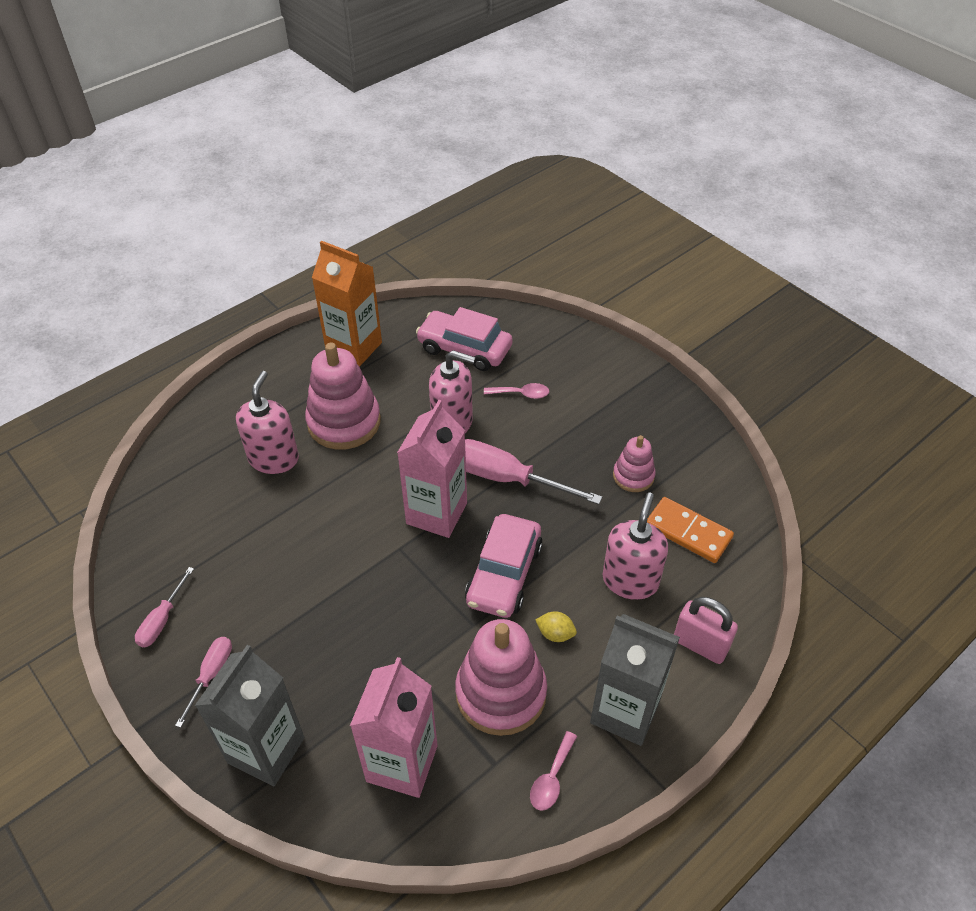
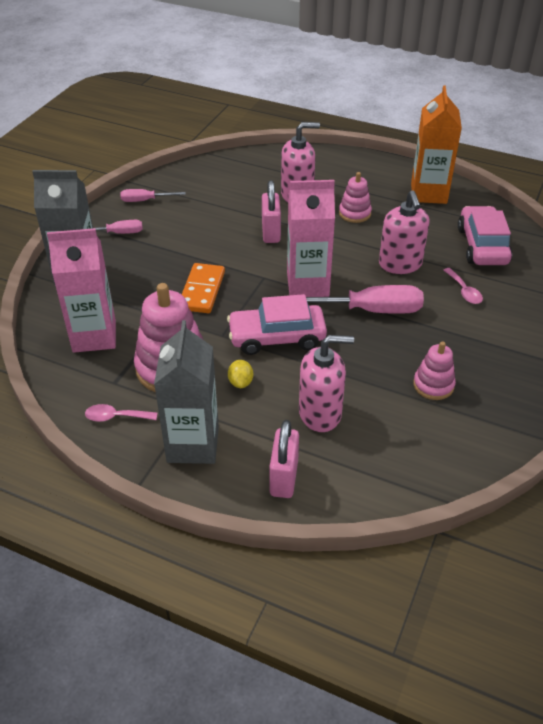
camera: 65 degrees right, 5 degrees down
(325, 511) = (271, 232): none -> pink padlock
(344, 422) = (354, 213): pink stacking toy -> pink stacking toy, size x0.54
(506, 478) = (369, 310): pink screwdriver -> pink screwdriver turned 90 degrees clockwise
(688, 532) = (399, 439): orange domino -> orange domino (202, 290)

